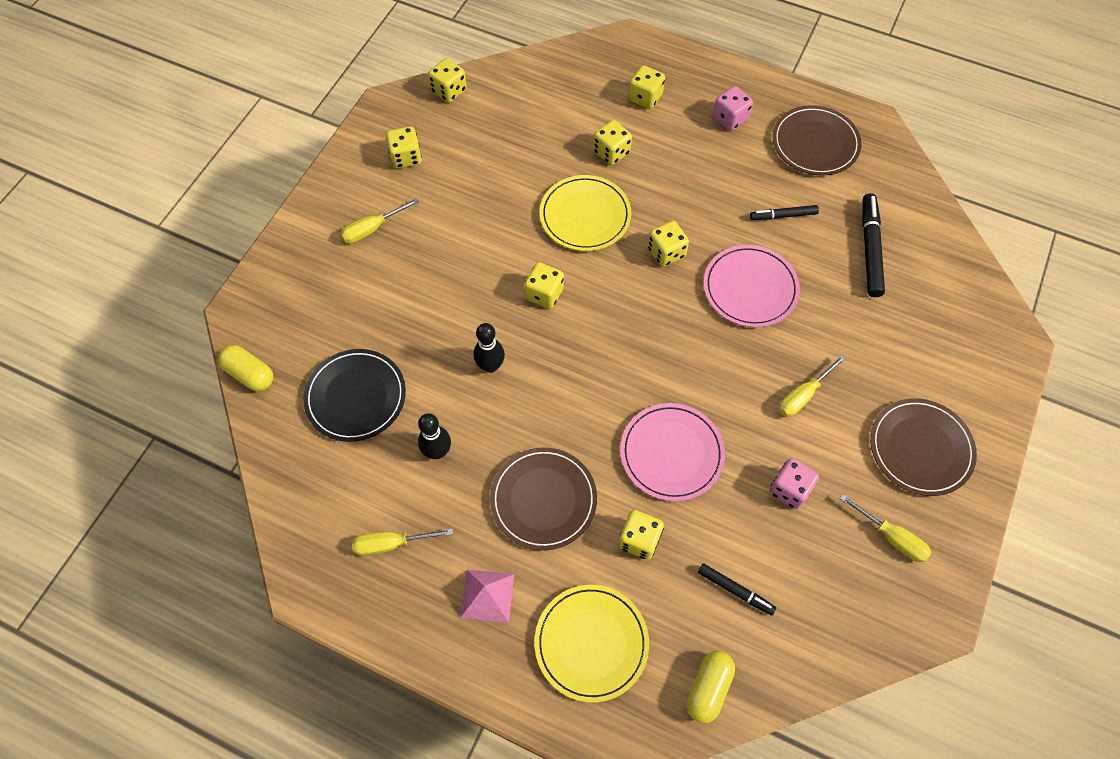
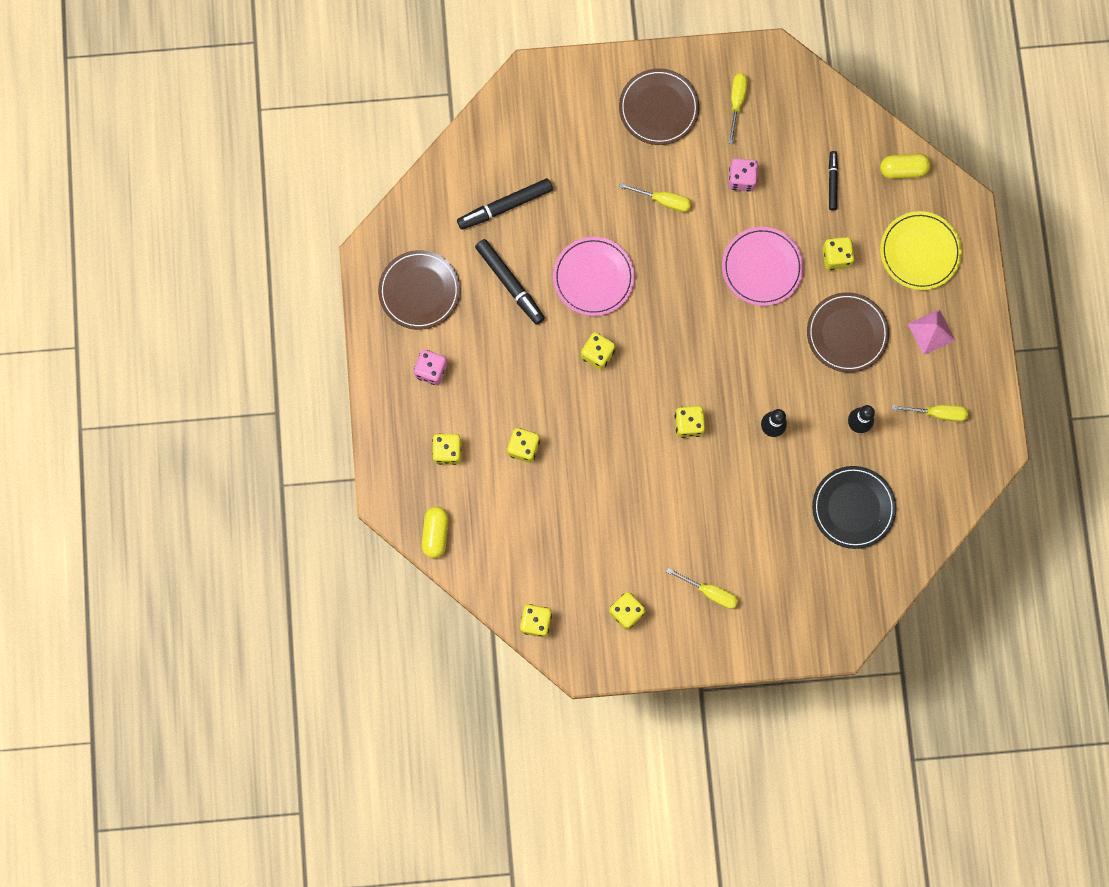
camera: 120 degrees left, 15 degrees up
(250, 374) = (883, 596): yellow capsule -> yellow capsule (435, 534)
(391, 544) = (937, 413): yellow screwdriver -> yellow screwdriver turned 45 degrees counterclockwise
(585, 215) = (599, 434): yellow plate -> none
(783, 216) = (510, 283): black marker -> black marker, size x1.67

